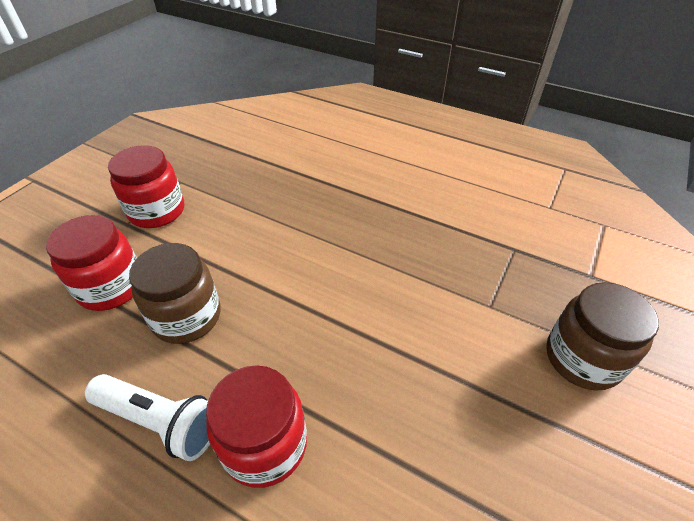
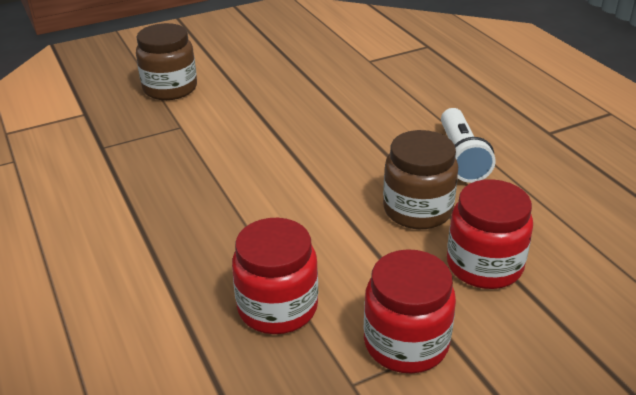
camera: 145 degrees left, 10 degrees down
(161, 421) = (461, 157): white flashlight -> white flashlight turned 150 degrees counterclockwise
(265, 444) = (398, 126): red jar -> red jar (277, 307)

